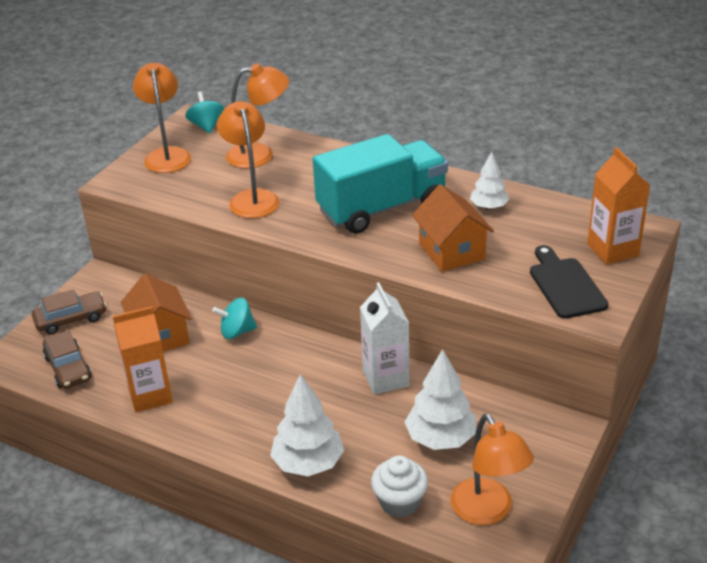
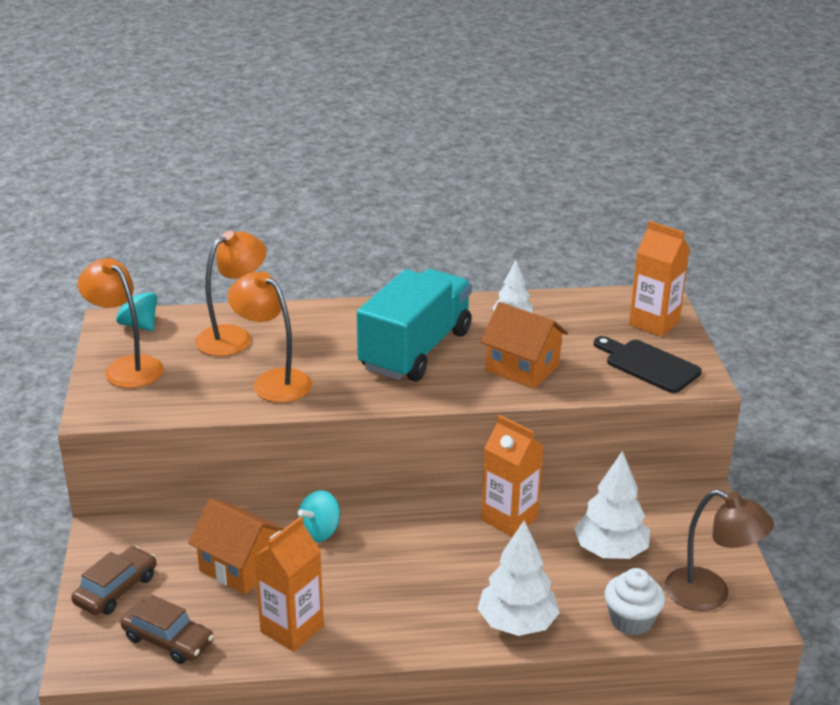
camera: 35 degrees left, 5 degrees down
(385, 378) = (509, 519): white carton -> orange carton
(488, 511) = (710, 595): orange lamp -> brown lamp

